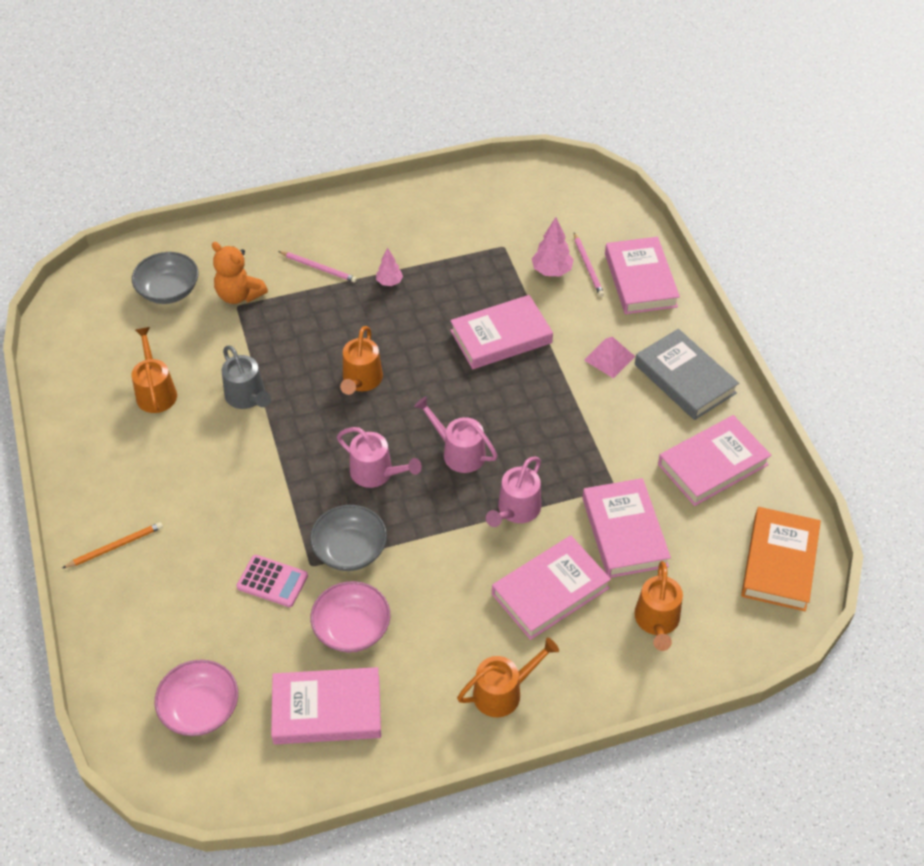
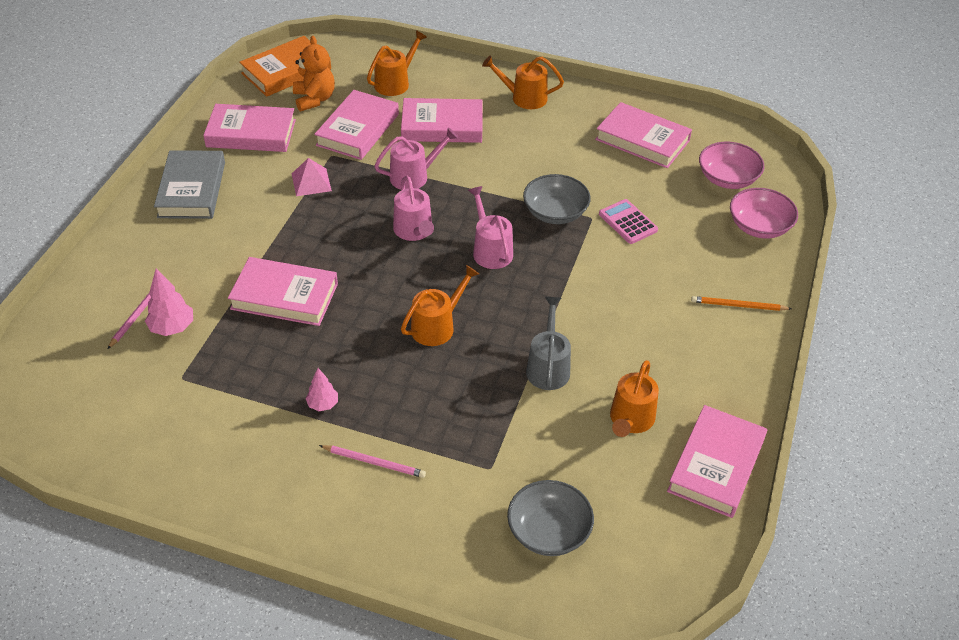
camera: 145 degrees left, 5 degrees down
(239, 295) = (478, 479): orange teddy bear -> orange teddy bear (314, 99)
(319, 268) = (374, 462): pink pencil -> pink pencil turned 135 degrees clockwise
(352, 628) = (592, 170): pink bowl -> pink bowl (759, 226)
(609, 358) = (224, 233): pink pyramid -> pink pyramid (311, 182)
(640, 280) = (115, 277): pink book -> pink book (716, 465)

